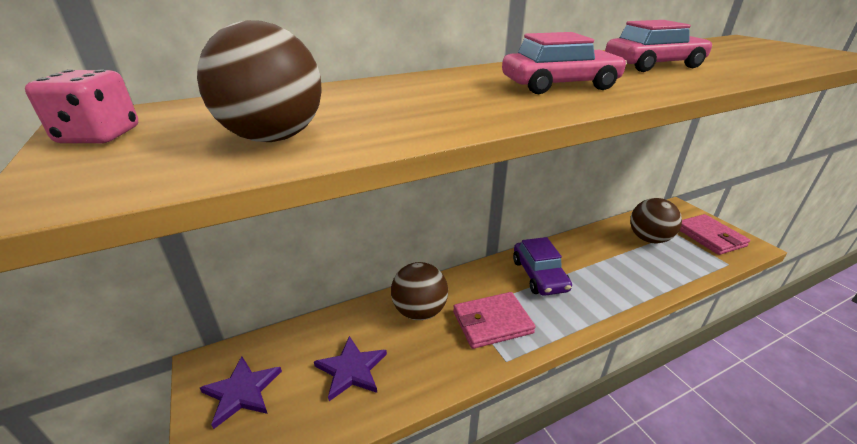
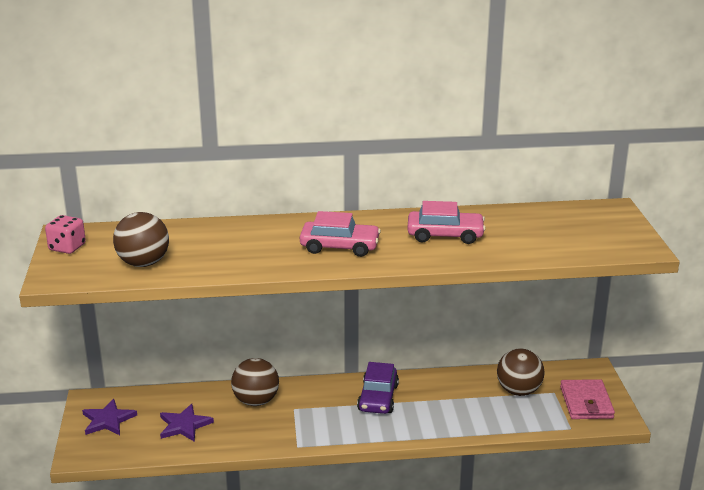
camera: 20 degrees right, 5 degrees down
(492, 322) = (307, 421): pink wallet -> none

